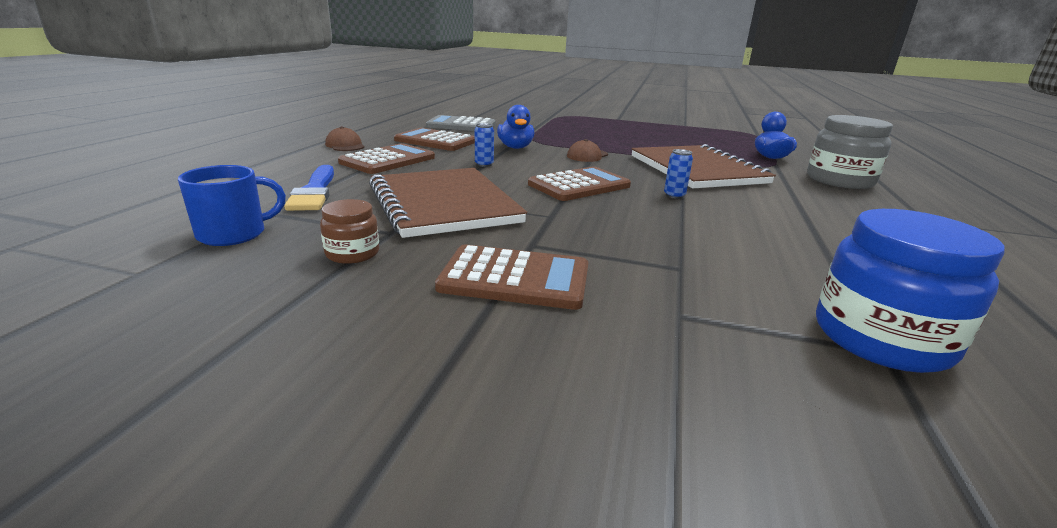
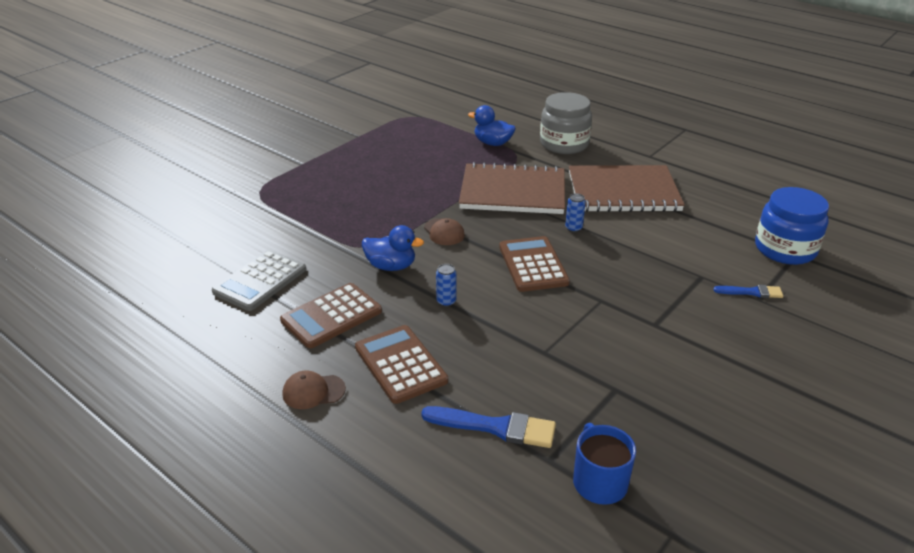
camera: 65 degrees left, 10 degrees up
(352, 253) = (654, 414): brown jar -> none
(443, 204) = (558, 350): brown notebook -> brown notebook (623, 192)
(515, 278) = (707, 345): brown calculator -> none
(692, 308) = (751, 292): none -> blue brush

